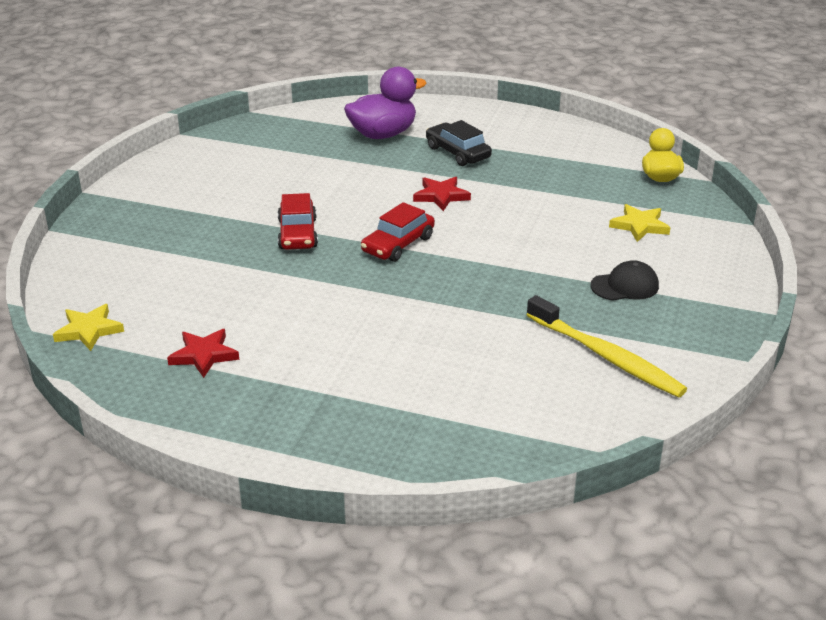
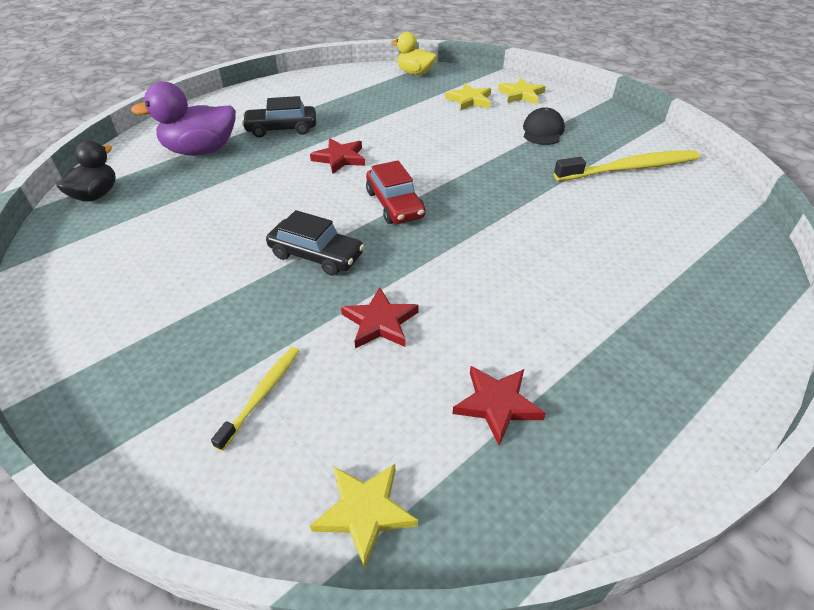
camera: 60 degrees left, 10 degrees up
(148, 265) = (261, 395): none -> yellow toothbrush
(247, 285) = (380, 322): none -> red star
(285, 123) = (96, 195): none -> black duck
(297, 234) = (316, 255): red car -> black car
(383, 134) = (201, 151): purple duck -> purple duck turned 105 degrees counterclockwise
(697, 253) = (521, 94): none -> yellow star

